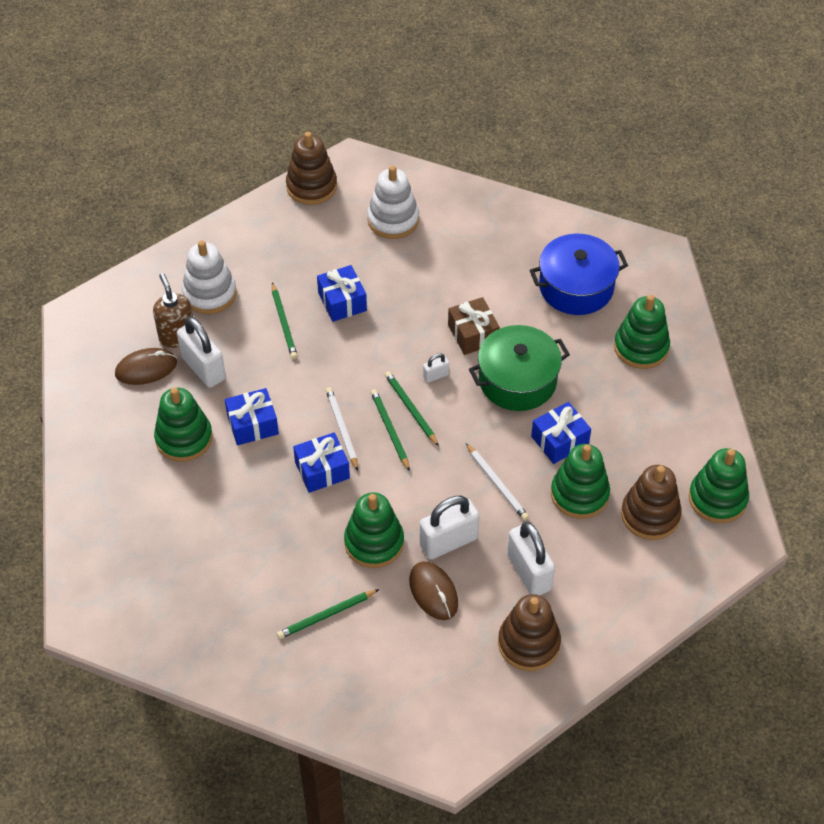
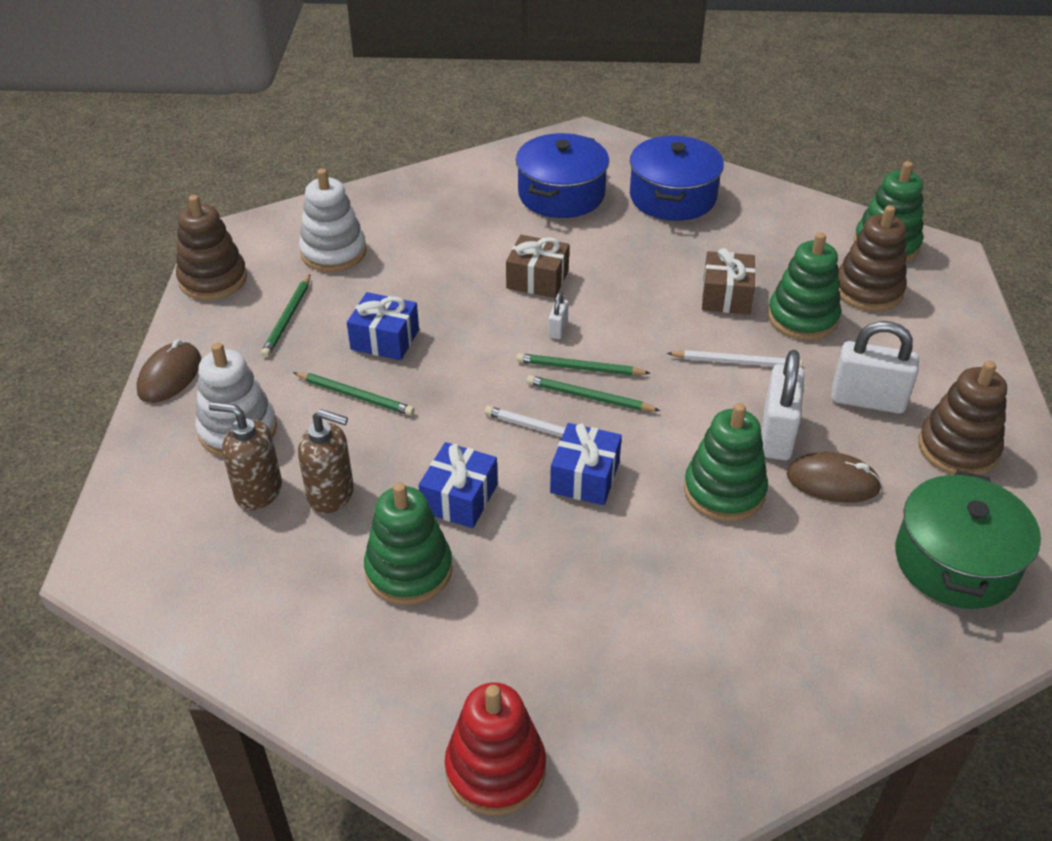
camera: 50 degrees left, 10 degrees down
(98, 557) = (495, 769): none -> red stacking toy
(146, 368) = (267, 546): brown mouse -> brown mouse (170, 376)
(203, 368) = (331, 494): white padlock -> brown soap dispenser
(326, 615) = (790, 587): green pencil -> green pencil (288, 318)
(517, 380) = (626, 283): green pot -> green pot (955, 561)
(560, 441) = (726, 296): blue gift -> brown gift
(641, 347) = (672, 197): green stacking toy -> blue pot

